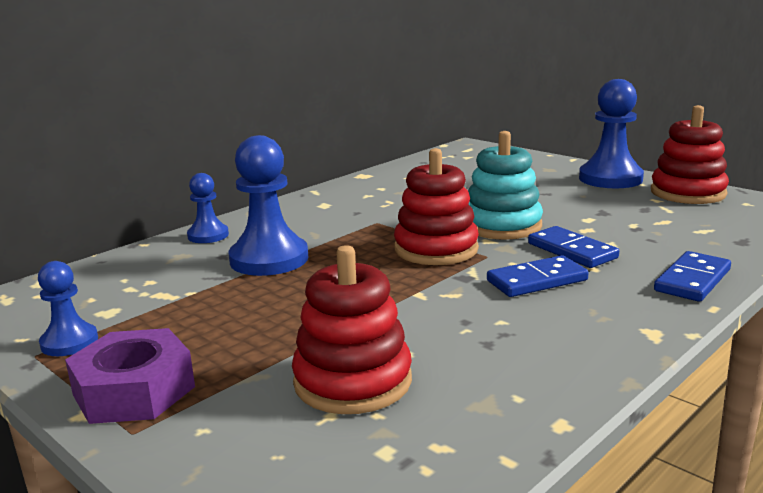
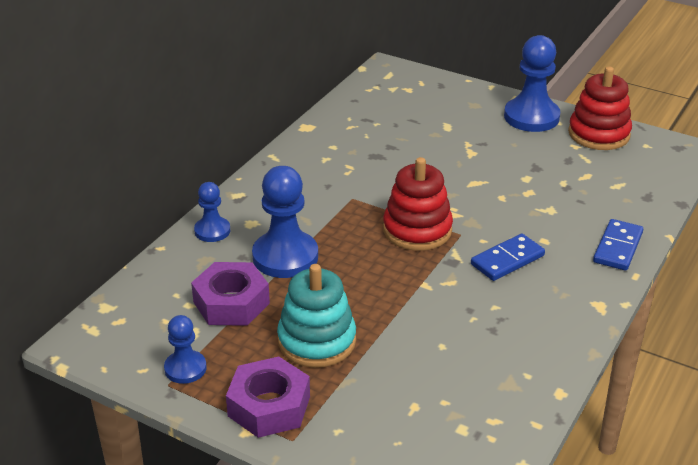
camera: 15 degrees left, 15 degrees up
(177, 290) = (231, 303): none -> purple nut
(353, 381) = (416, 377): red stacking toy -> none
(502, 226) = (460, 194): turquoise stacking toy -> turquoise stacking toy (317, 341)
(571, 251) = (524, 221): blue domino -> none

